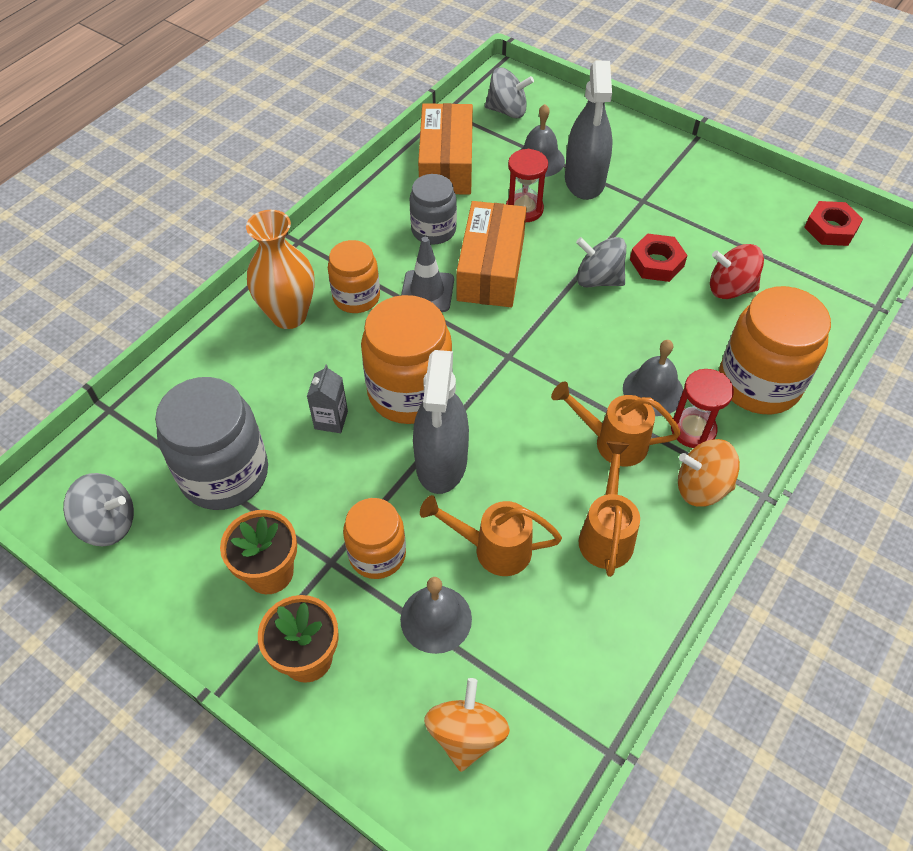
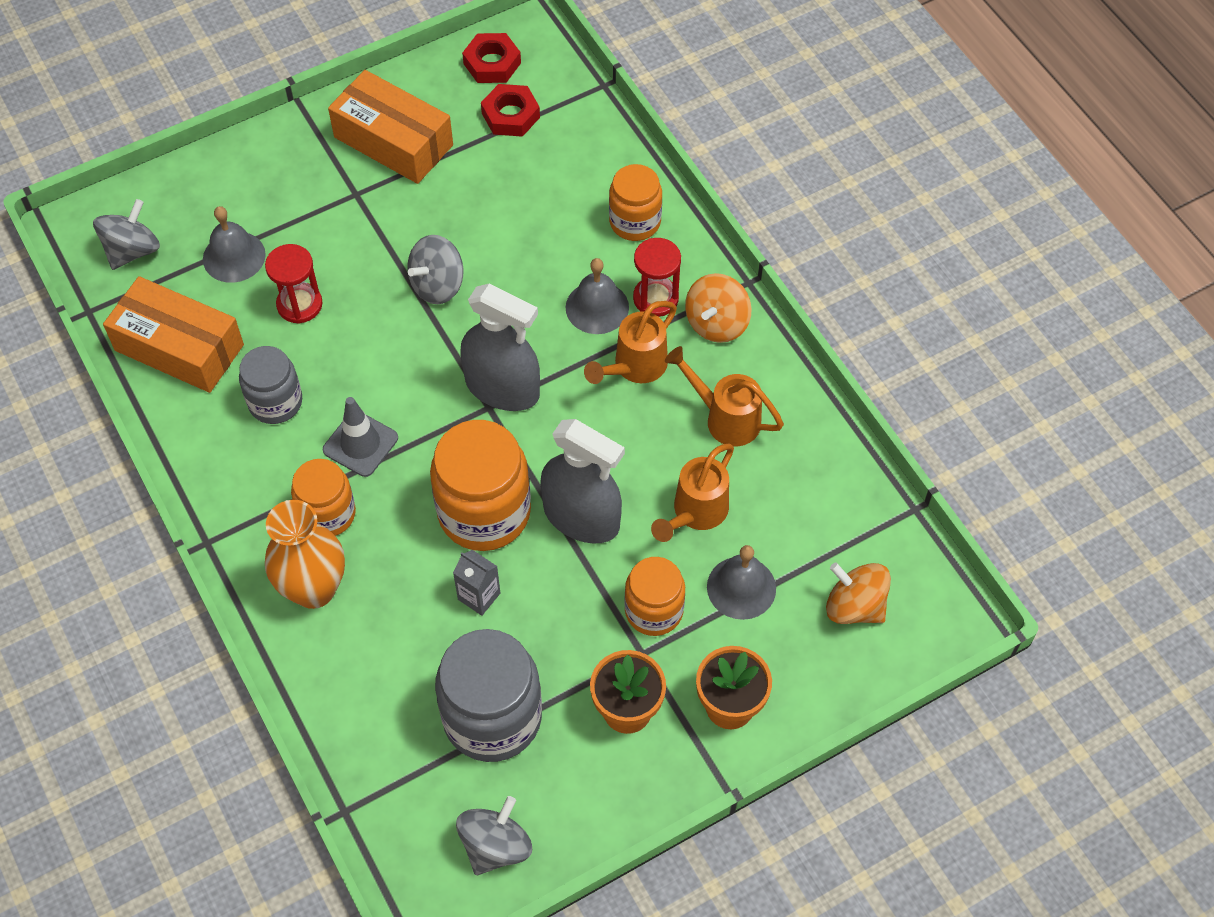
camera: 65 degrees left, 5 degrees up
(491, 268) = (364, 372): orange box -> orange box (393, 141)
(584, 180) = (293, 230): grey spray bottle -> grey spray bottle (502, 388)
(656, 263) = (446, 225): red nut -> red nut (510, 115)
(730, 288) = (515, 183): red spinning top -> none
(759, 383) = (635, 222): orange jar -> orange jar, size x0.61

